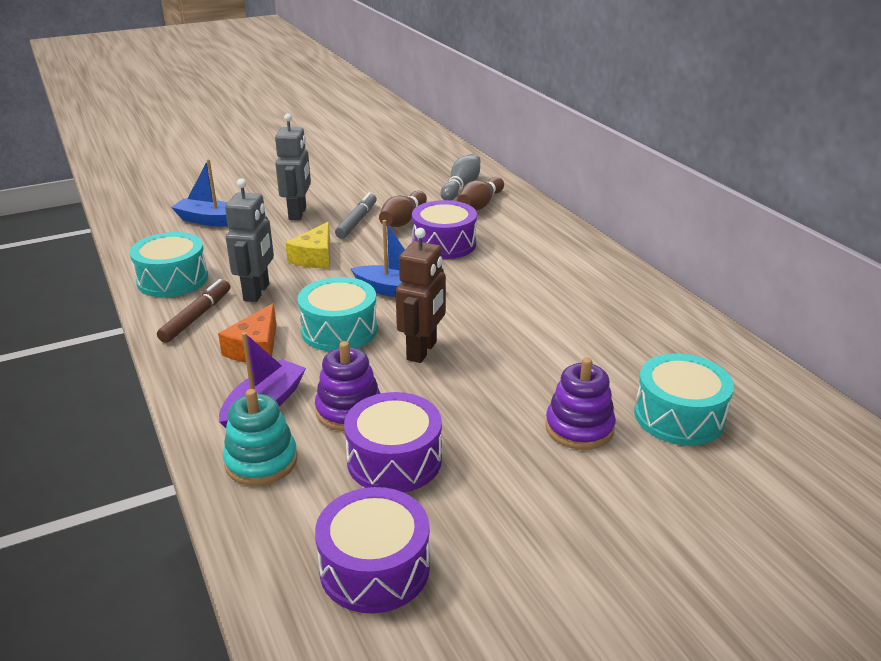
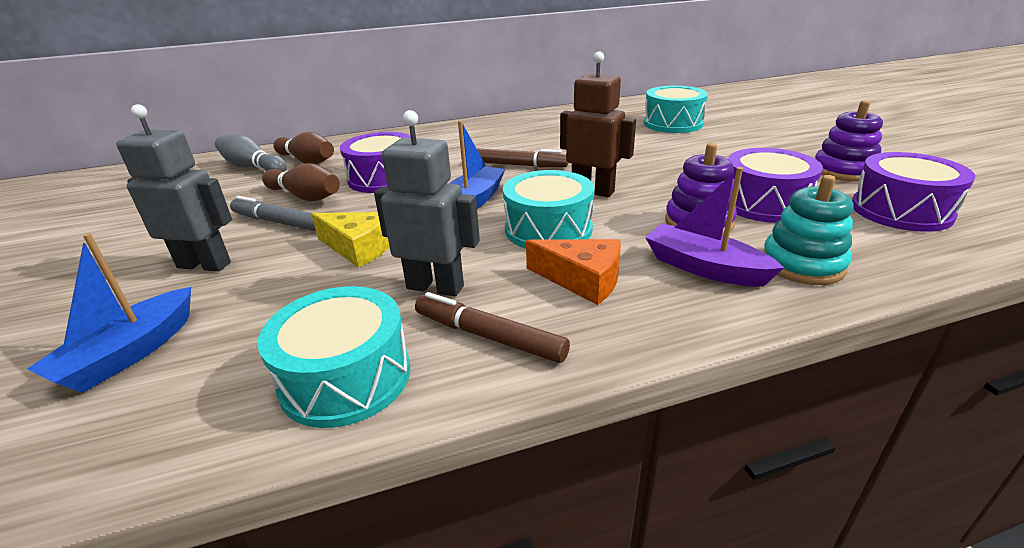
camera: 80 degrees left, 0 degrees up
(487, 306) = (519, 165): none -> brown marker
(579, 428) = (694, 146): purple stacking toy -> purple stacking toy (843, 171)

